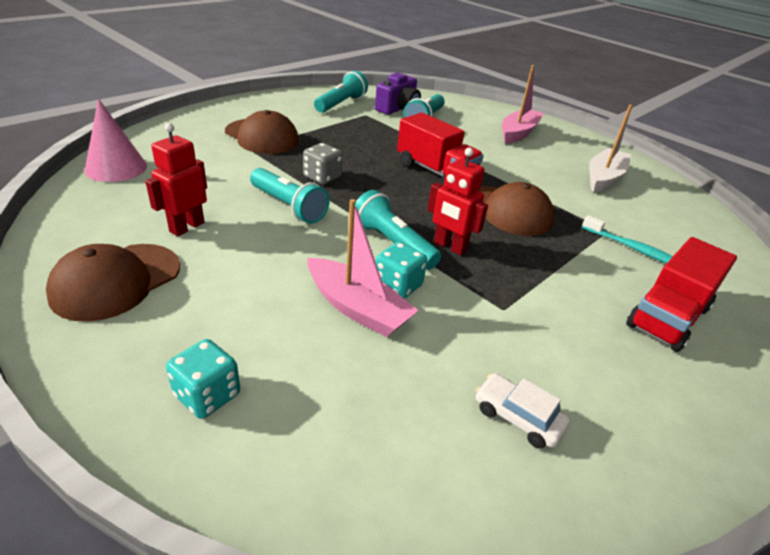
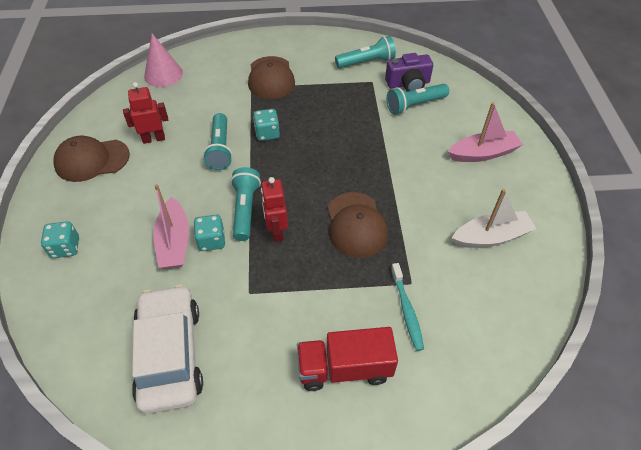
camera: 45 degrees right, 15 degrees up
(322, 177) = (267, 133): grey dice -> turquoise dice
(435, 171) = (352, 163): red truck -> none
(518, 417) = (170, 354): white car -> white car, size x2.25

